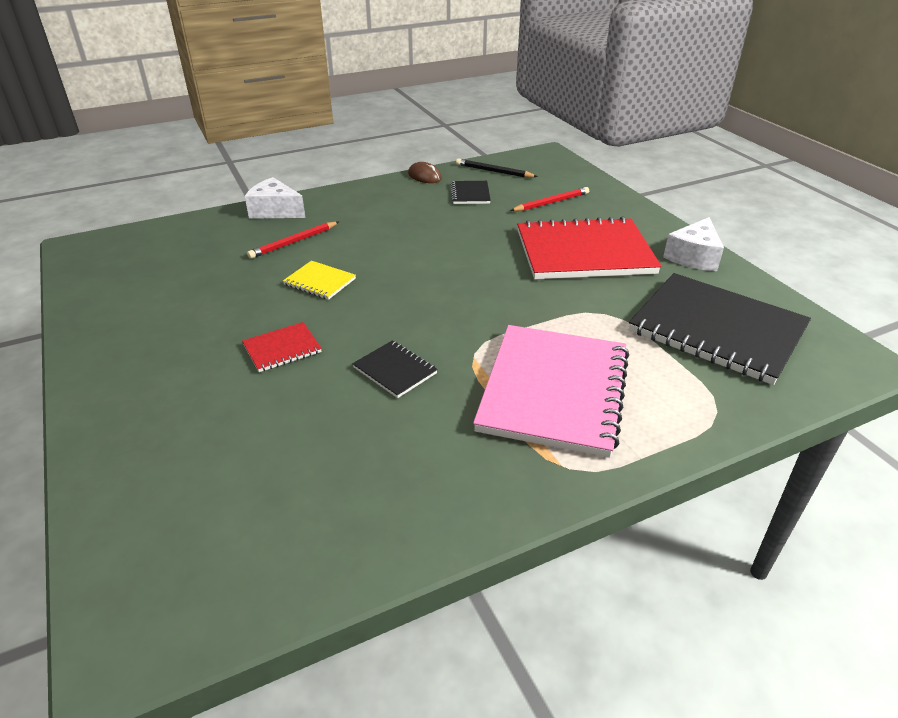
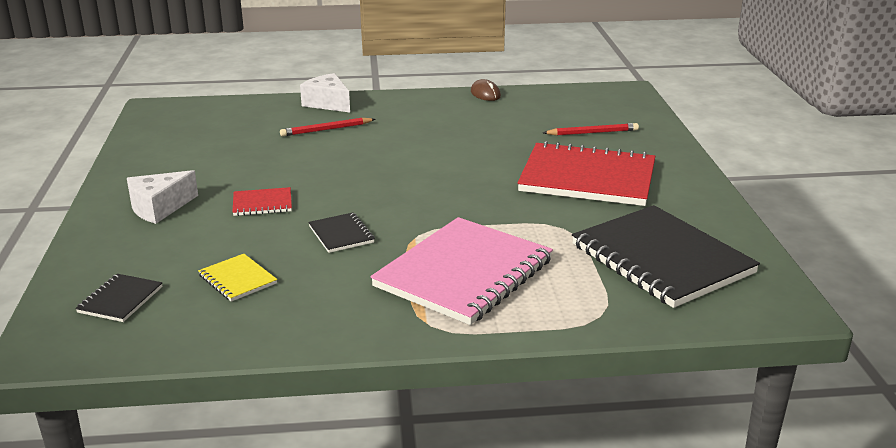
camera: 20 degrees right, 10 degrees down
(319, 282) = (326, 162): yellow notebook -> yellow notebook (237, 279)
(470, 194) = (517, 114): black notebook -> black notebook (120, 300)
(494, 171) = (557, 98): black pencil -> none
(693, 257) = (697, 199): white cheese -> white cheese (159, 208)

